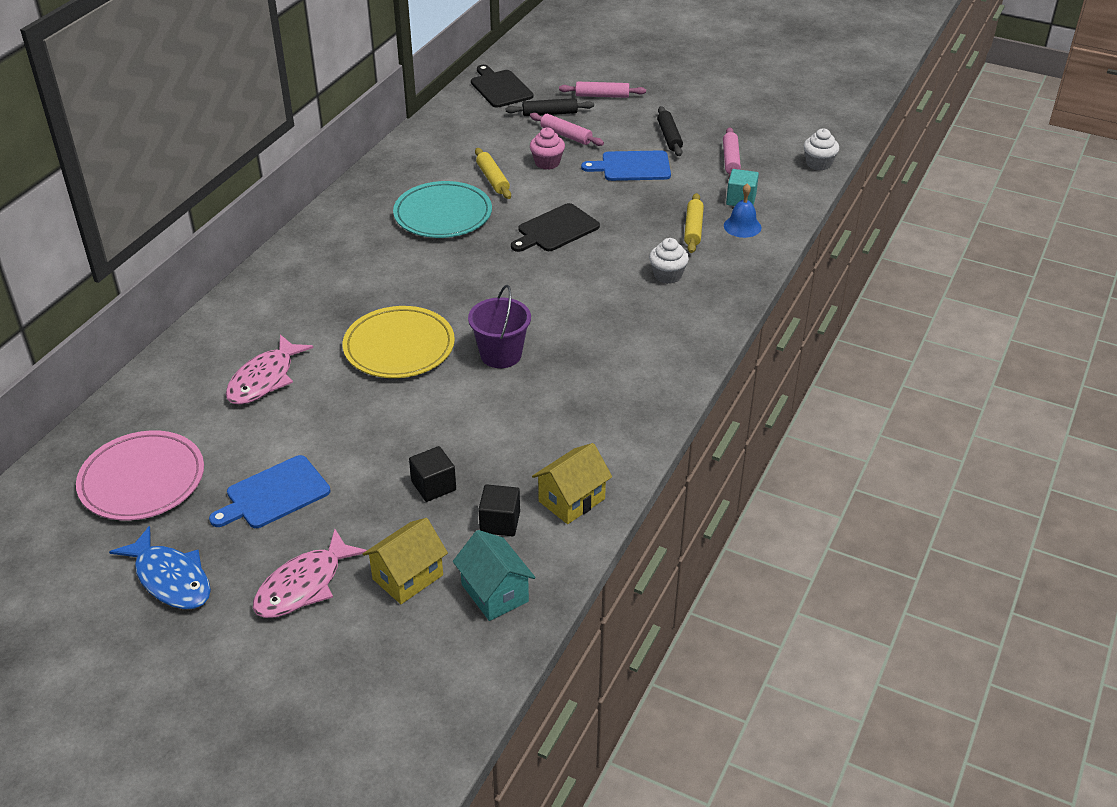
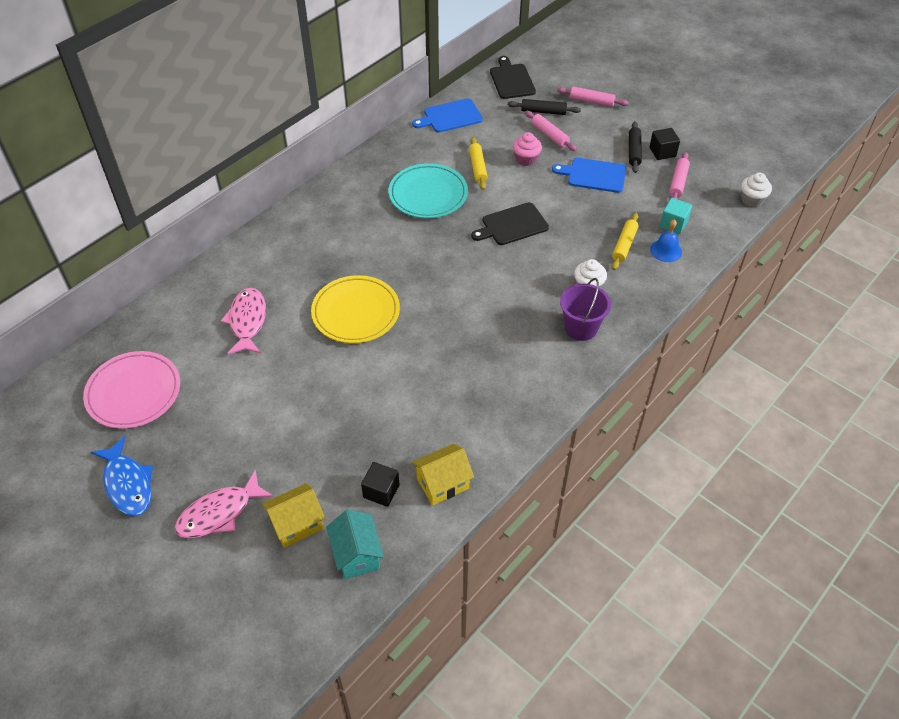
camera: 15 degrees right, 10 degrees up
(264, 379) = (247, 321): pink fish -> pink fish turned 135 degrees clockwise
(274, 494) = (223, 426): blue cutting board -> blue cutting board (450, 116)
(433, 486) = (342, 446): black cube -> black cube (662, 152)
(501, 355) = (431, 336): purple bucket -> purple bucket (581, 328)

